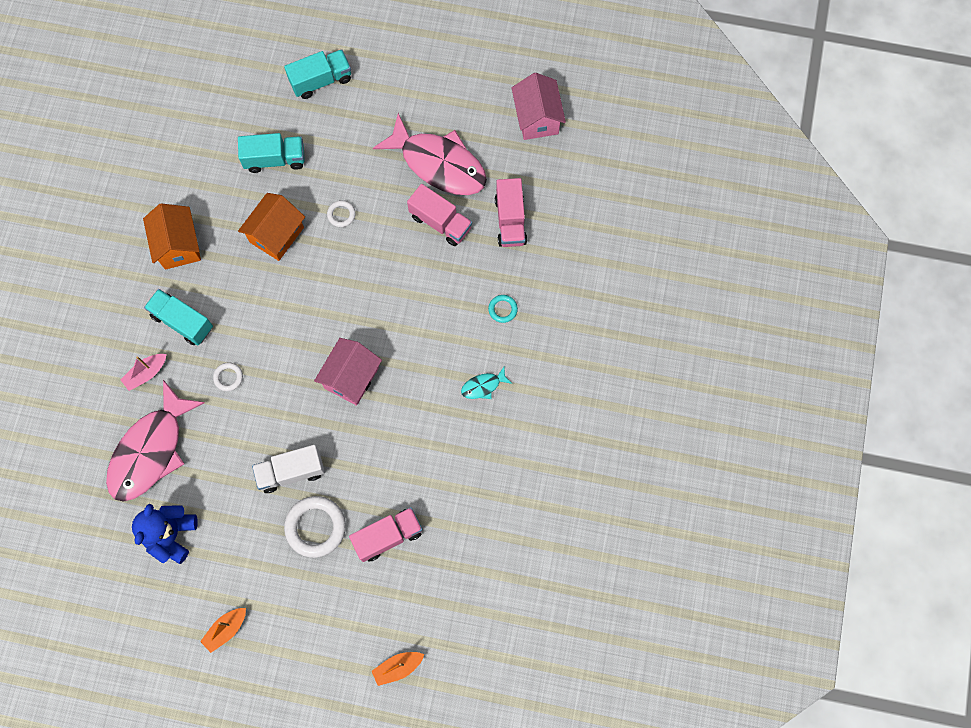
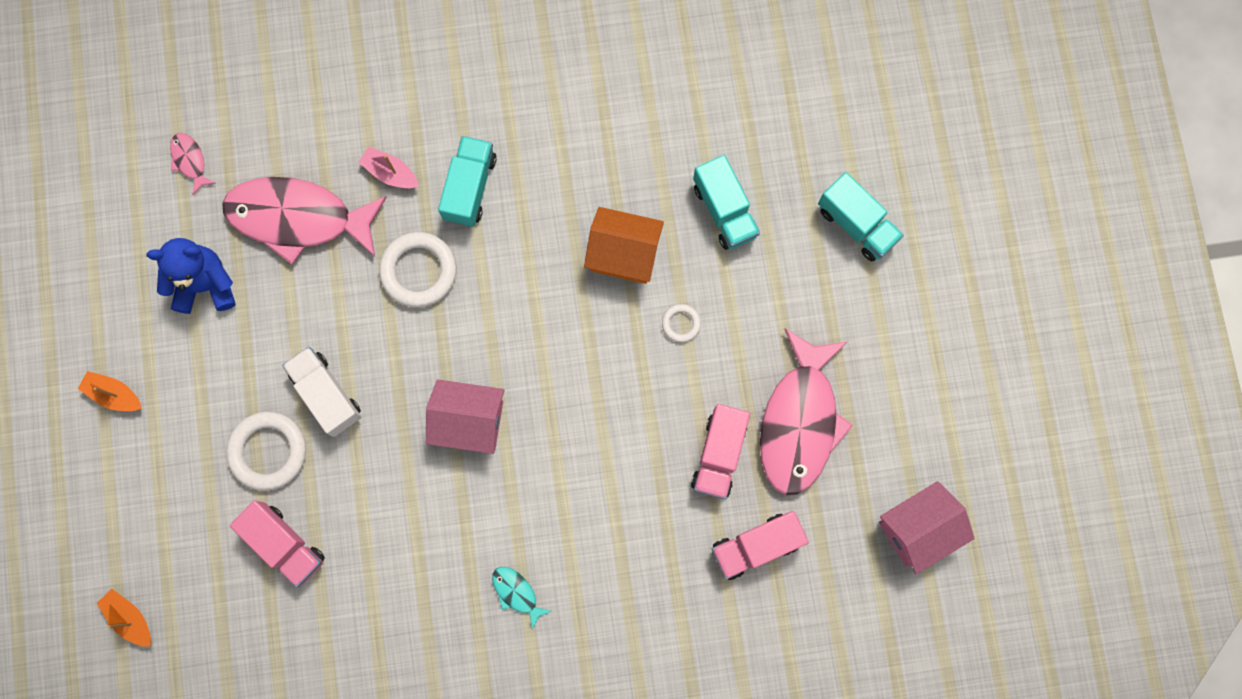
camera: 70 degrees right, 5 degrees up
(70, 517) = (190, 161): none -> pink fish
(178, 245) = (565, 142): orange house -> none
(228, 377) = (419, 271): white ring -> white ring, size x1.99
(502, 309) = (629, 581): turquoise ring -> none

